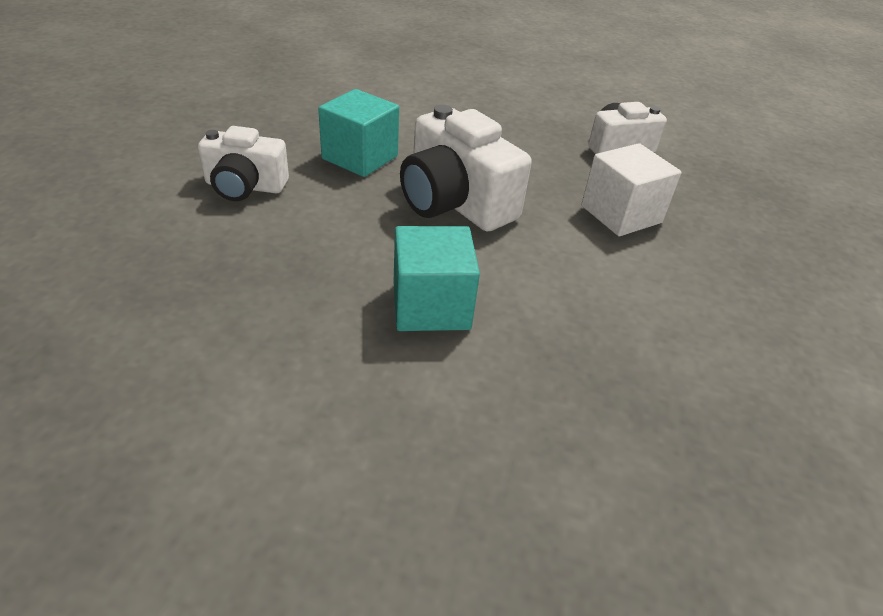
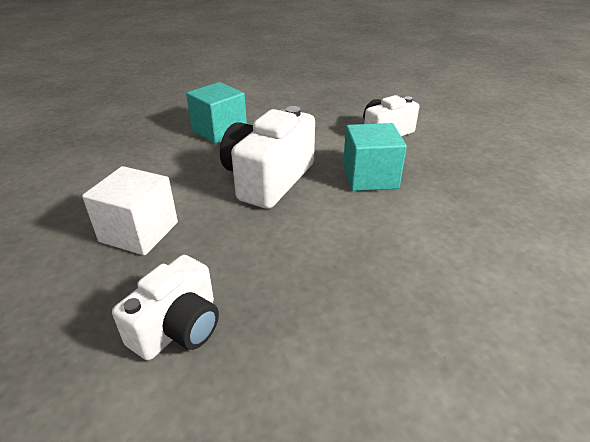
camera: 145 degrees right, 5 degrees down
(455, 203) = (268, 179): white camera -> white camera turned 75 degrees counterclockwise

